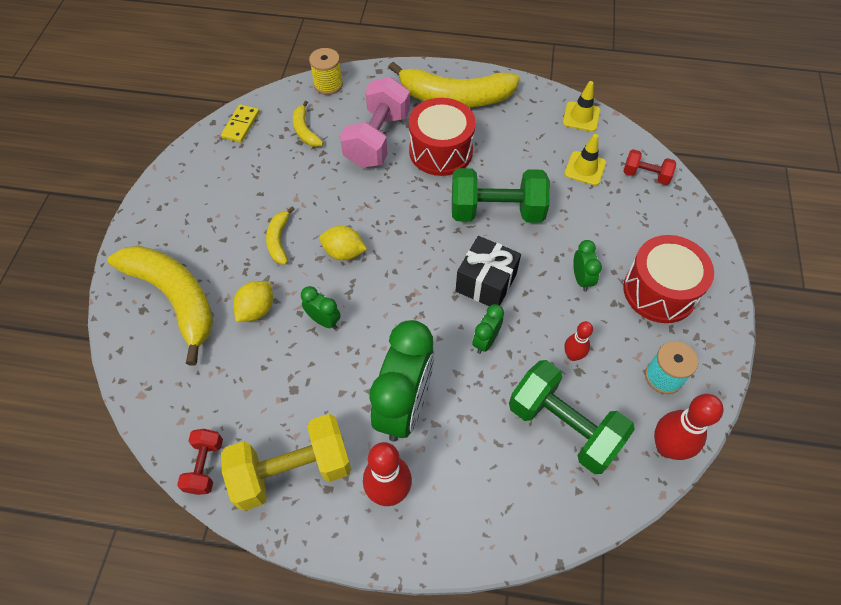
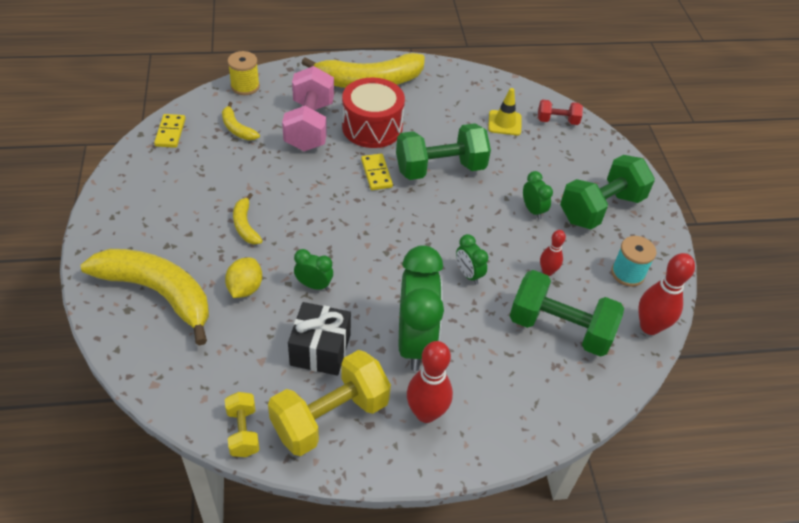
camera: 20 degrees left, 10 degrees down
(205, 466) = (243, 432): red dumbbell -> yellow dumbbell
(344, 252) = (312, 225): yellow lemon -> none
(428, 205) = (376, 173): none -> yellow domino
(485, 341) = (468, 274): green clock -> green clock turned 45 degrees counterclockwise
(486, 283) = (451, 227): black gift -> black gift (320, 350)
(581, 117) = (486, 82): yellow traffic cone -> none
(659, 291) = (601, 208): red drum -> green dumbbell

